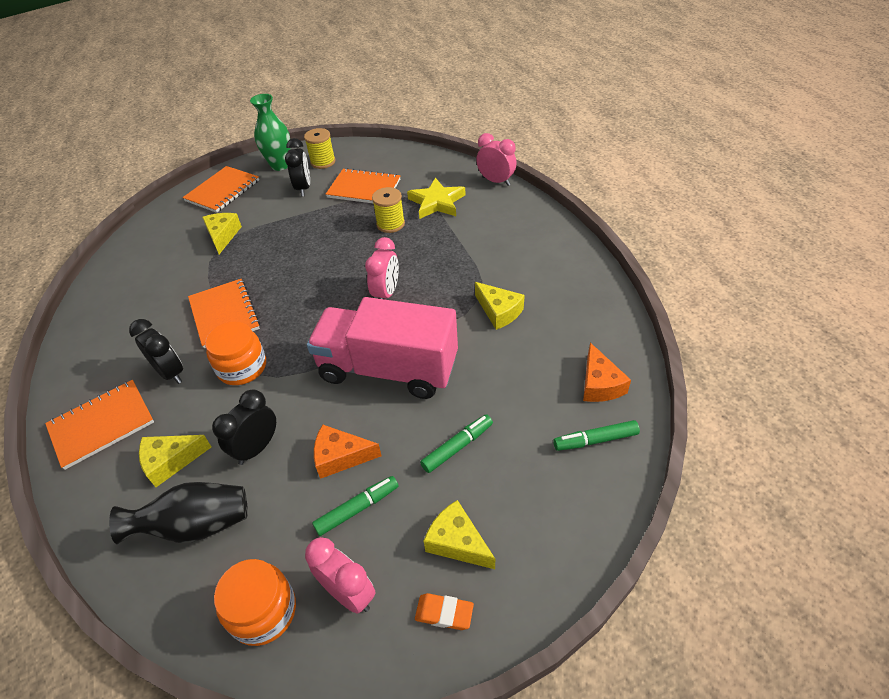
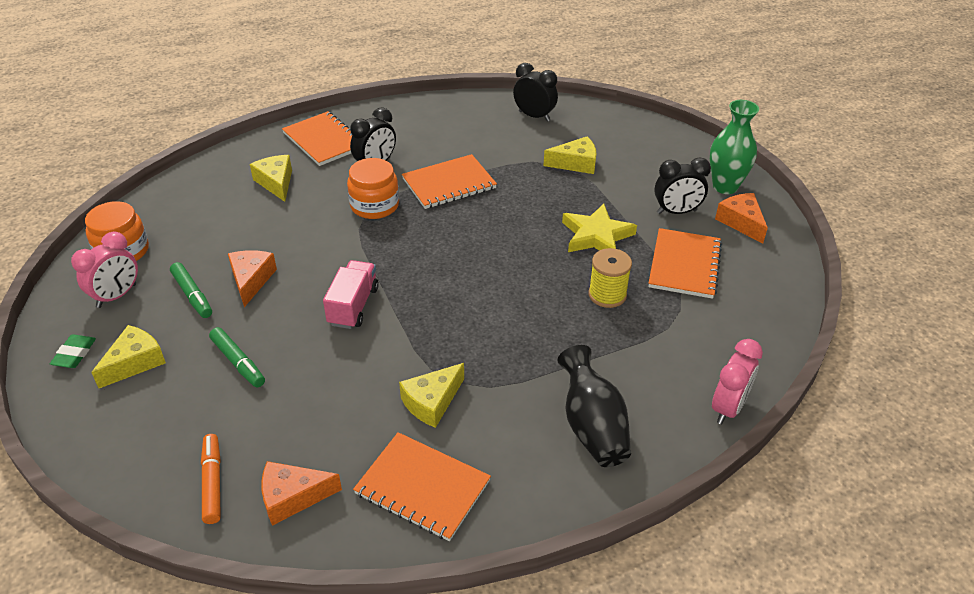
camera: 85 degrees right, 5 degrees down
(196, 525) = (210, 206): black vase -> black vase (592, 426)
(223, 191) = (661, 150): orange notebook -> orange notebook (422, 488)
(257, 448) = (276, 227): black clock -> black clock (534, 116)
(323, 162) = (741, 222): yellow spool -> orange cheese
(386, 293) = (473, 298): pink clock -> none
(388, 369) = (353, 306): pink truck -> pink truck, size x0.50
(437, 202) = (662, 339): yellow star -> yellow star (596, 236)
(444, 613) = (74, 354): orange eraser -> green eraser
(595, 440) = (213, 482): green marker -> orange marker

